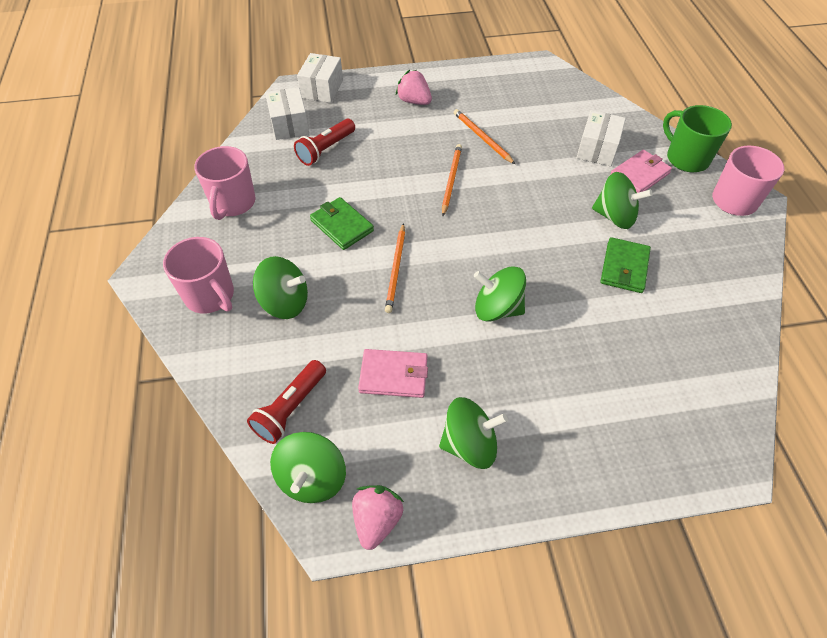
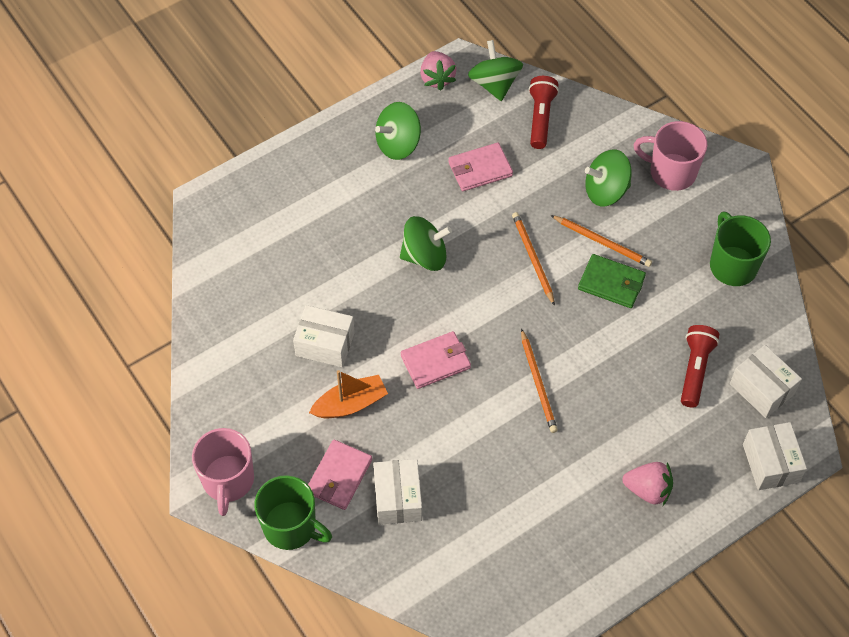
camera: 155 degrees right, 5 degrees up
(233, 203) = (732, 265): pink mug -> green mug
(482, 138) = (536, 461): orange pencil -> orange pencil (602, 242)
(528, 221) = (435, 362): none -> pink wallet
(615, 216) = (350, 404): green spinning top -> orange boat
(624, 267) = (325, 344): green wallet -> white box

